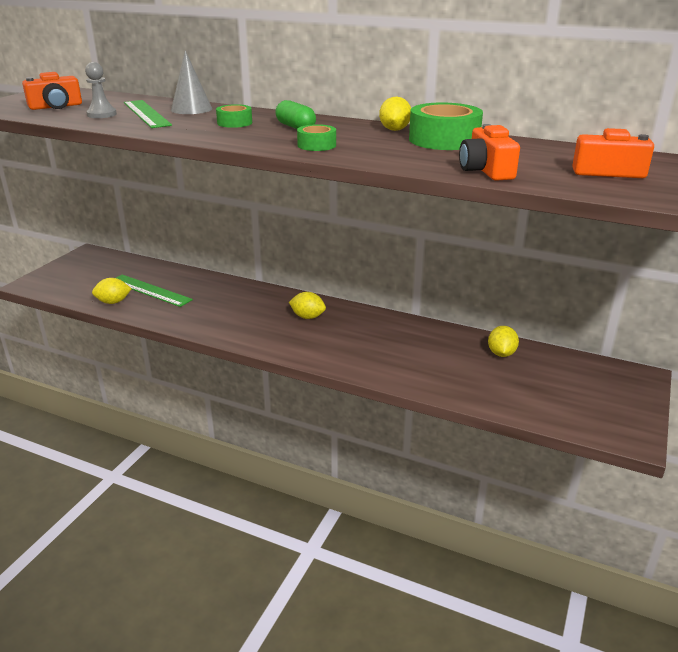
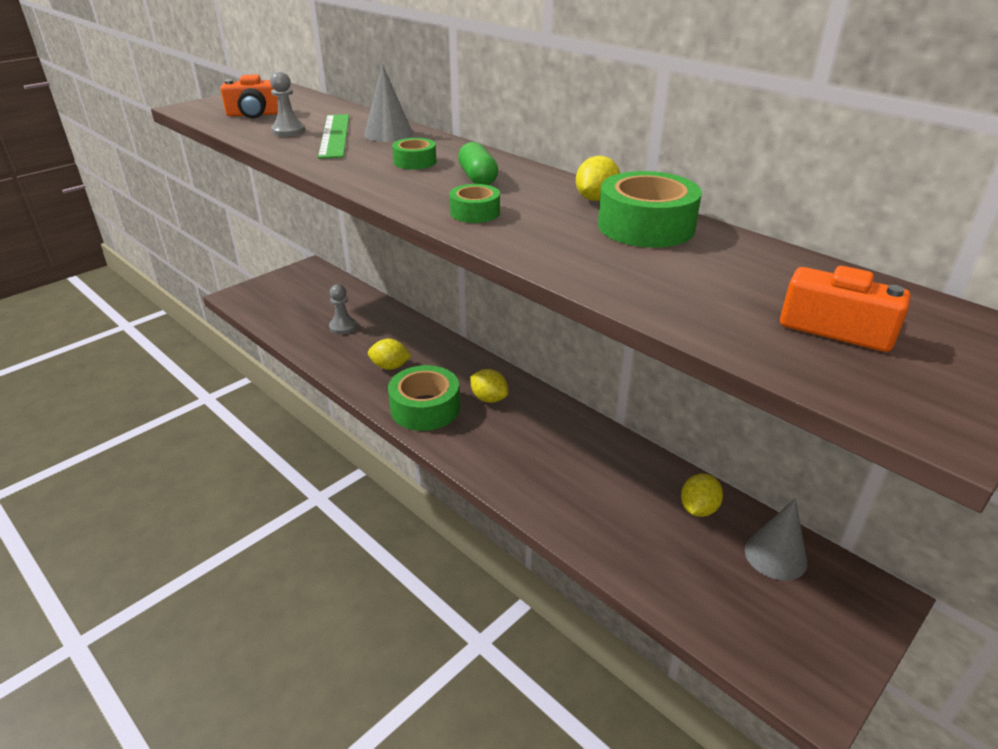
camera: 20 degrees right, 5 degrees up
(113, 302) = (299, 335): yellow lemon -> yellow lemon (390, 366)
(150, 290) = (343, 327): green ruler -> grey pawn
(260, 332) = (425, 408): none -> green tape
(486, 170) = (654, 294): orange camera -> none
(566, 369) = (775, 556): none -> grey cone

